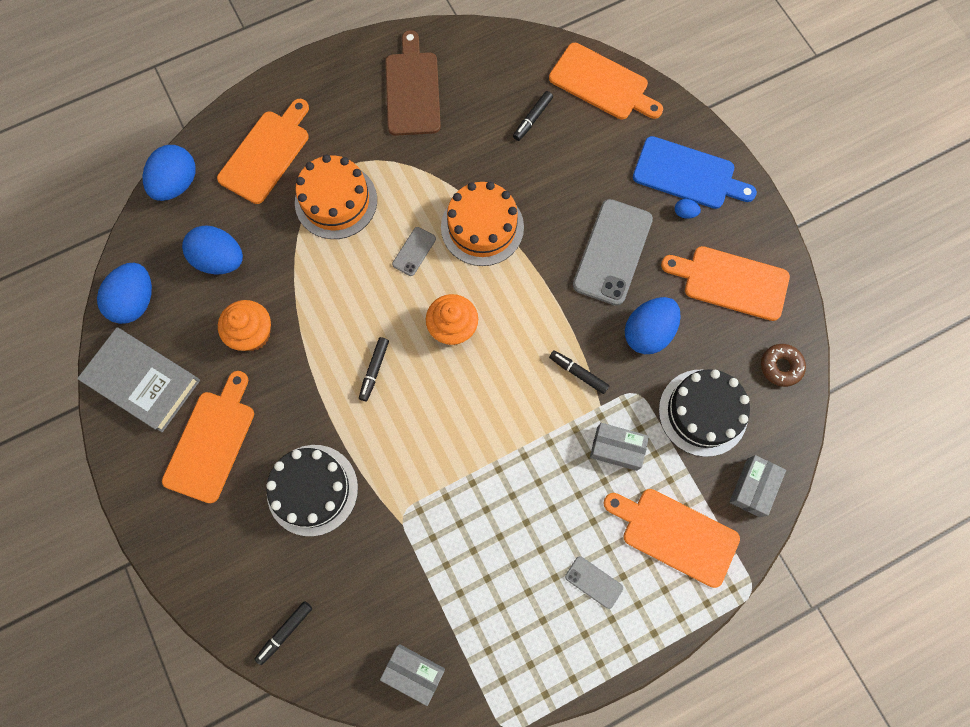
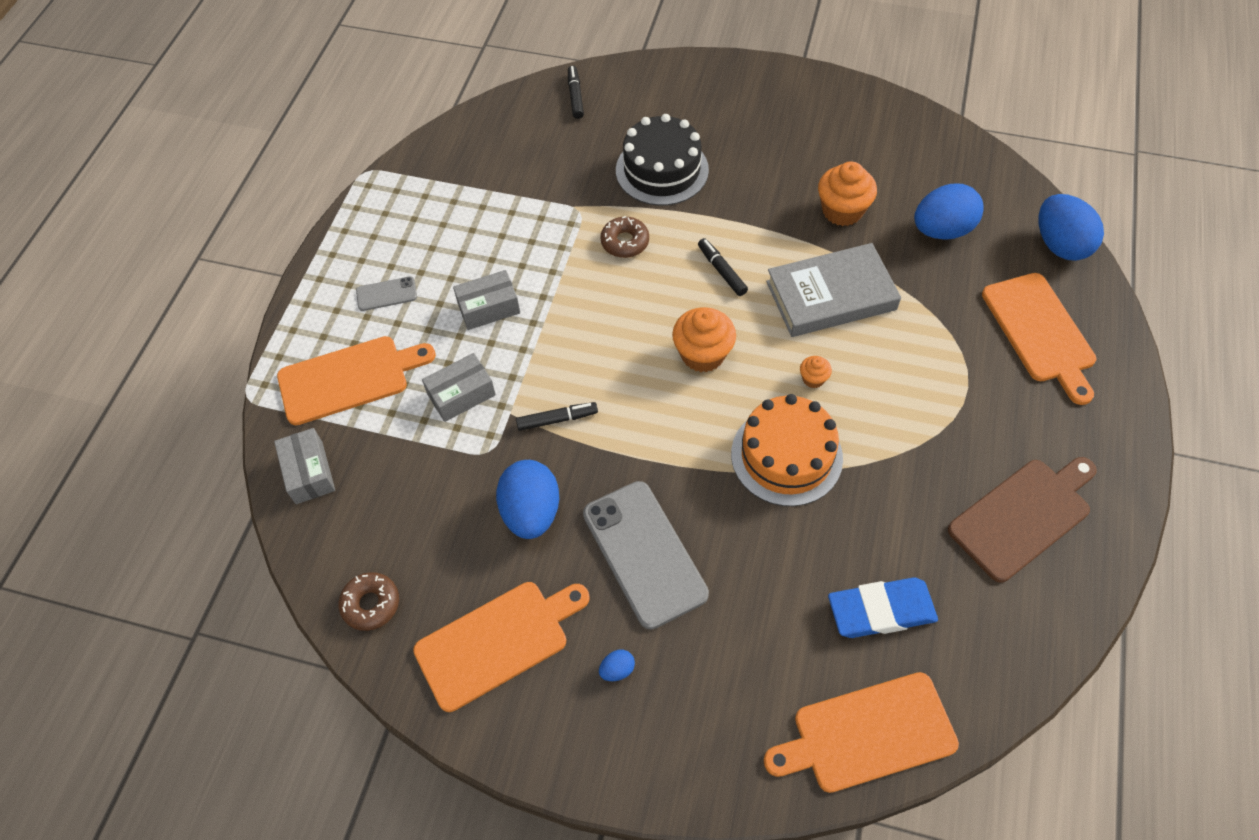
camera: 135 degrees right, 15 degrees down
(135, 301) = (950, 154): blue egg -> none
(143, 381) = (865, 122): grey book -> grey book (831, 295)
(211, 441) = (768, 134): orange cutting board -> none
(336, 201) = (931, 353): orange cake -> none
(404, 456) = (625, 242): none -> brown donut
(412, 90) = (1023, 516): brown cutting board -> brown cutting board turned 75 degrees counterclockwise
(414, 251) = (813, 379): grey phone -> orange cupcake
(414, 672) = (463, 146): grey box -> grey box (489, 308)
(532, 119) = (881, 610): black marker -> blue eraser
(688, 174) = (659, 720): blue cutting board -> none
(703, 412) = (411, 491): black cake -> none

